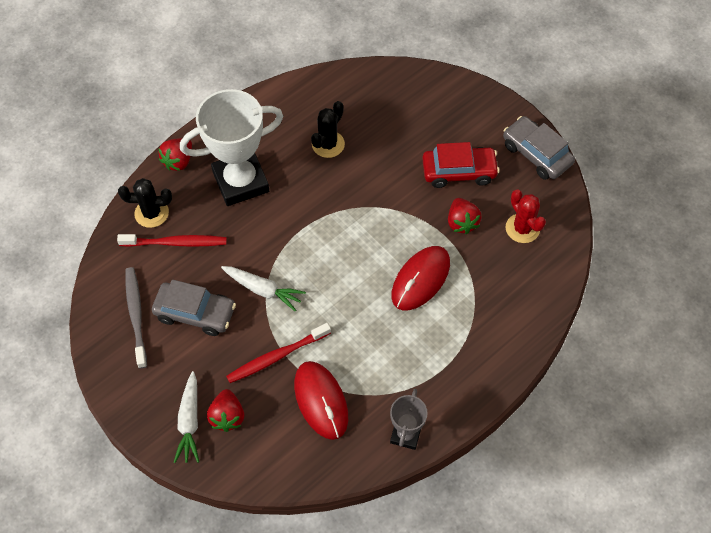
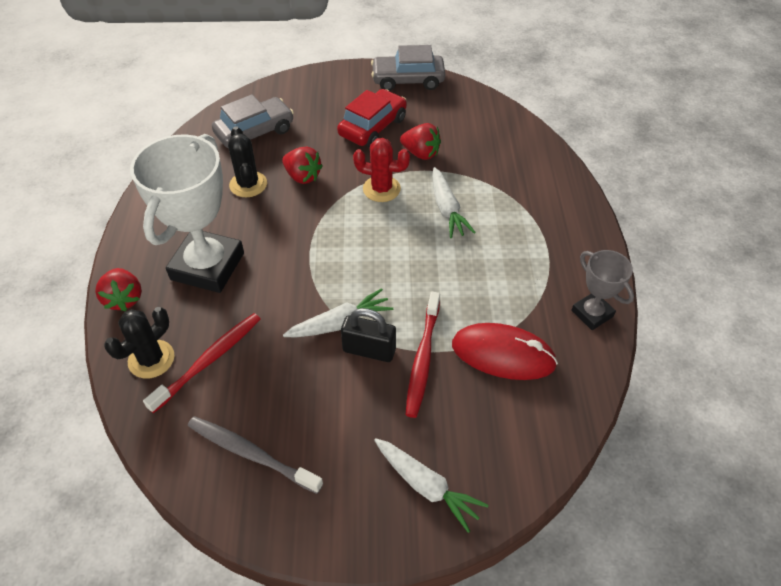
camera: 50 degrees left, 10 degrees down
(195, 313) = (306, 396): grey car -> grey car (255, 132)
(227, 416) = (451, 445): red strawberry -> red strawberry (302, 176)
(257, 321) = (369, 350): none -> black padlock
(420, 279) = (447, 209): red mouse -> white carrot
(522, 228) = (464, 125): red cactus -> red cactus (381, 189)

